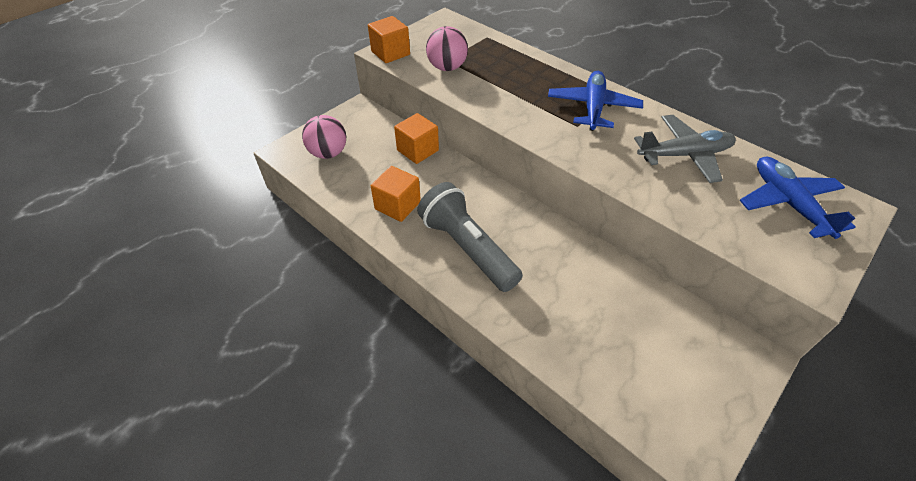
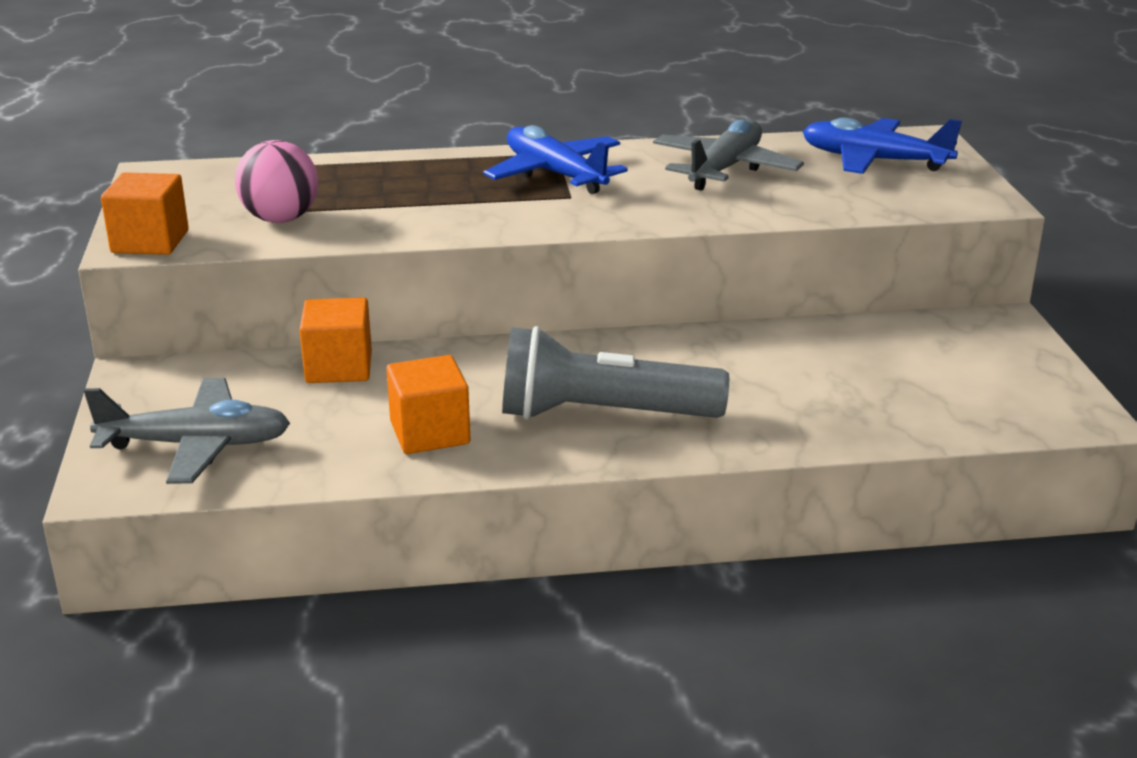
camera: 50 degrees left, 20 degrees down
(328, 153) = (196, 445): pink ball -> grey plane

